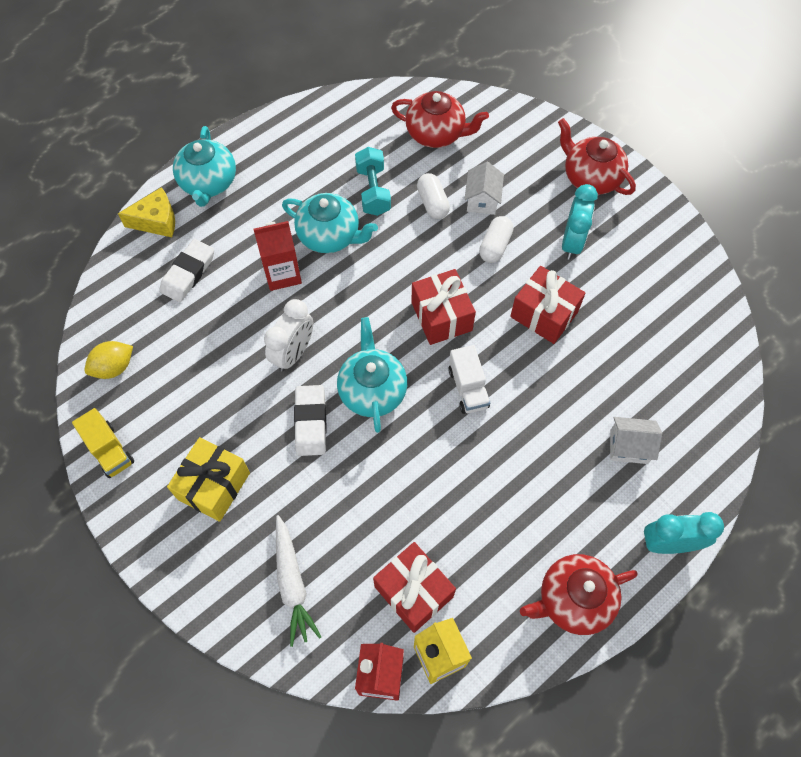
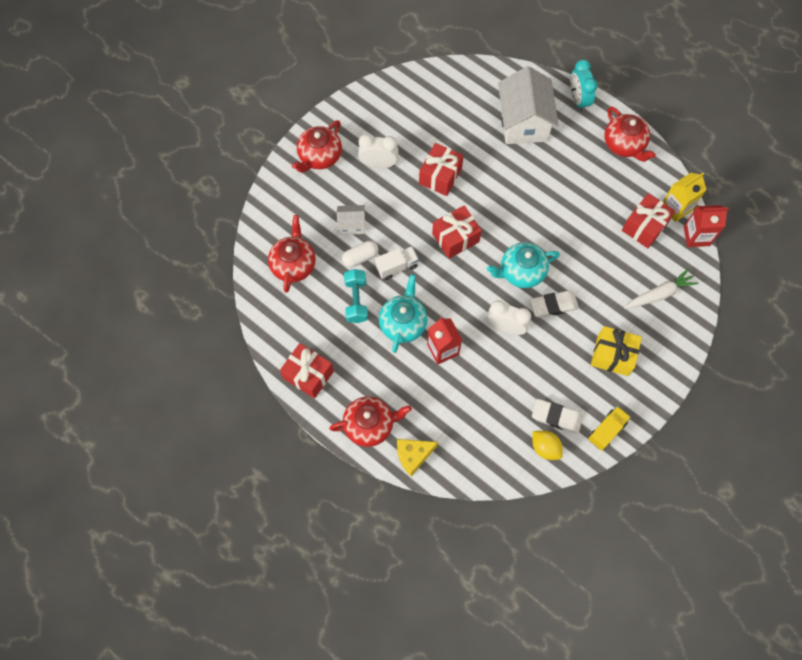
camera: 100 degrees left, 5 degrees up
(156, 221) = (413, 455): yellow cheese -> yellow cheese turned 90 degrees counterclockwise
(188, 273) = (456, 417): white eraser -> white eraser (556, 417)
(208, 183) = (370, 425): turquoise teapot -> red teapot
(288, 132) = (308, 375): none -> red gift
(373, 191) = (356, 300): turquoise dumbbell -> turquoise dumbbell turned 75 degrees counterclockwise
(468, 388) = (505, 214): white truck -> white truck (396, 266)
(495, 246) = (391, 211): white capsule -> none
(572, 242) = (378, 164): turquoise clock -> white clock
(628, 446) = (523, 122): white house -> white house, size x2.08

